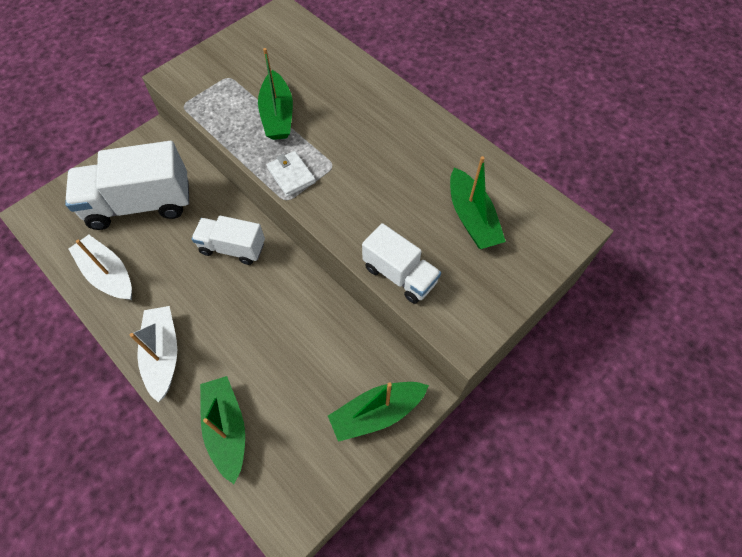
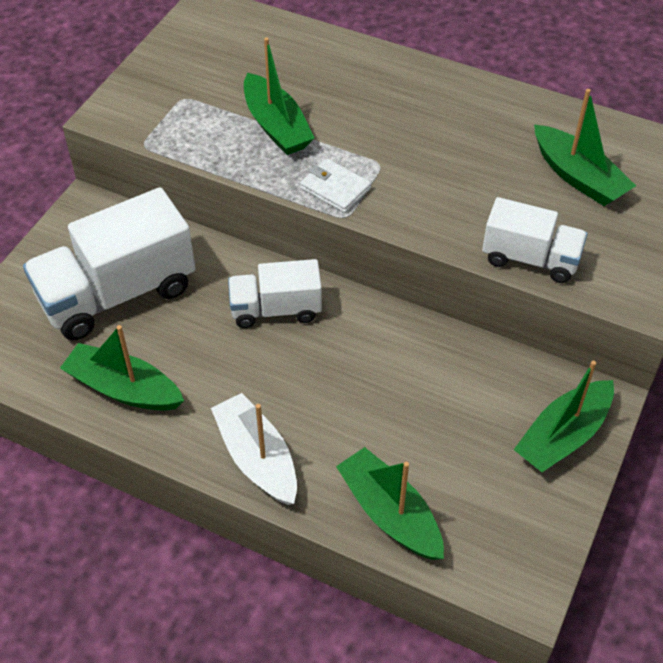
camera: 20 degrees left, 10 degrees down
(108, 274) = (124, 388): white boat -> green boat

